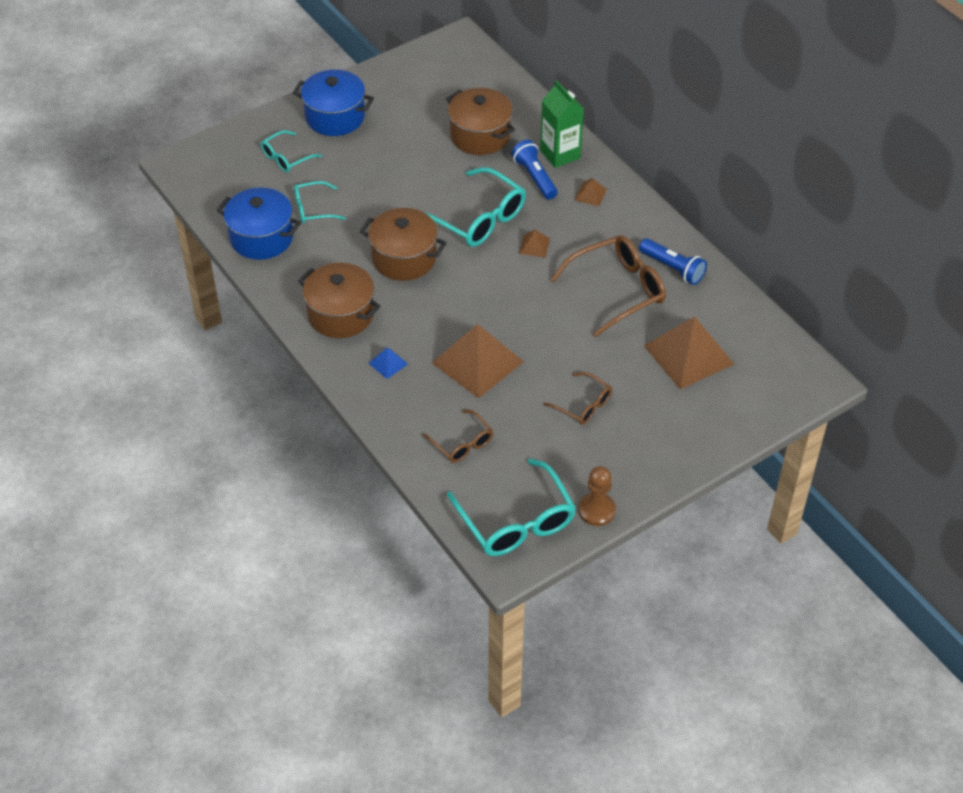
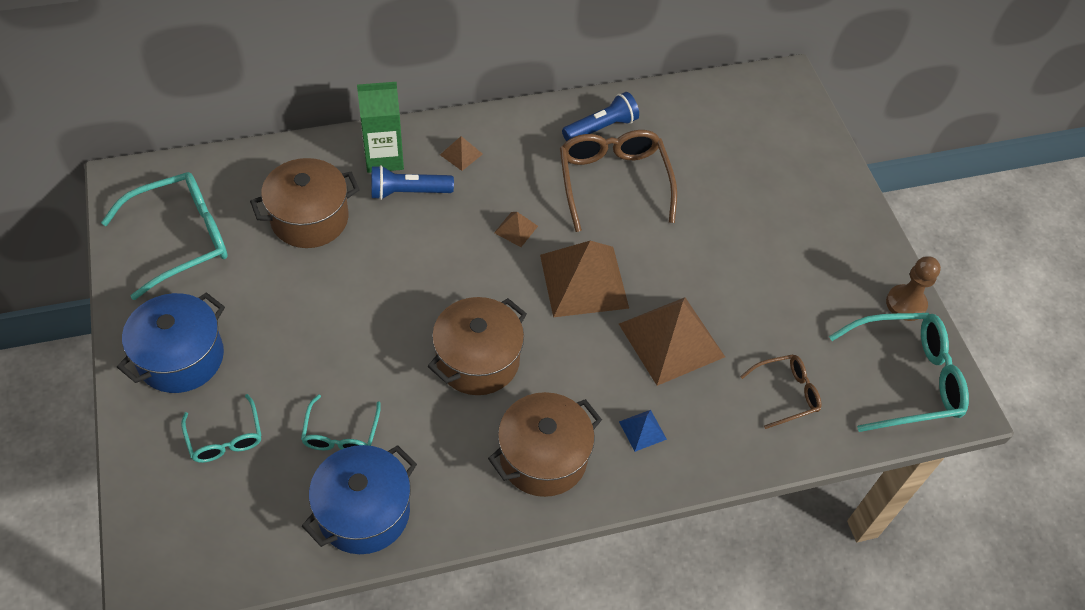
camera: 75 degrees left, 5 degrees up
(478, 218) = (447, 266): turquoise glasses -> turquoise glasses (181, 239)
(583, 405) = (763, 266): brown glasses -> none
(688, 354) = (722, 158): brown pyramid -> brown pyramid (583, 281)

